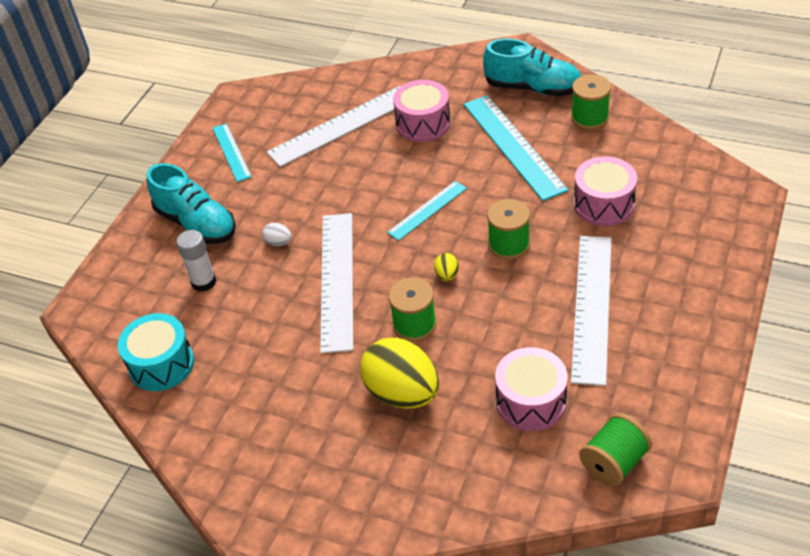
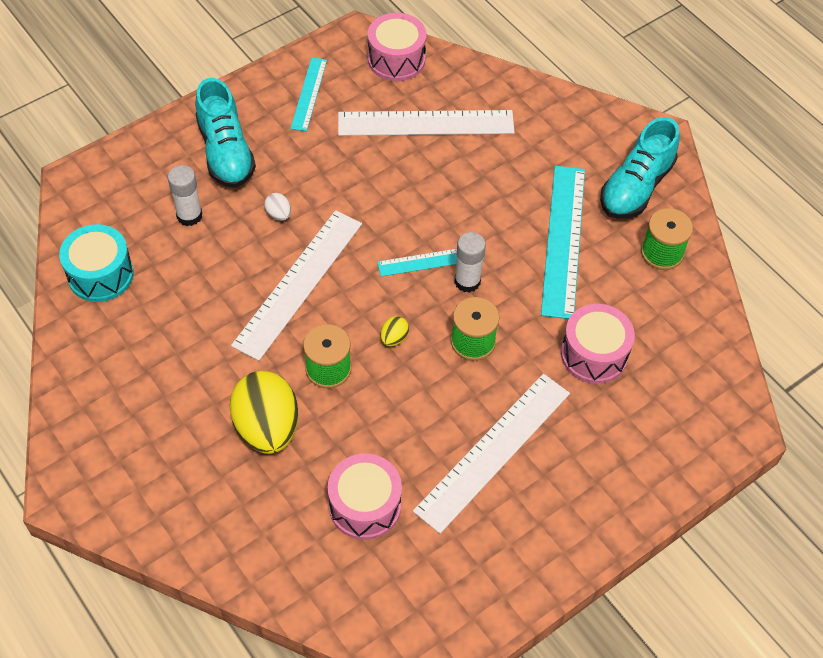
camera: 25 degrees right, 10 degrees up
(423, 124) = (500, 165): pink drum -> pink drum (396, 59)
(467, 208) = (467, 281): none -> white glue stick
(533, 88) = (636, 187): turquoise shoe -> turquoise shoe turned 75 degrees clockwise
(614, 463) = (386, 608): green spool -> none

